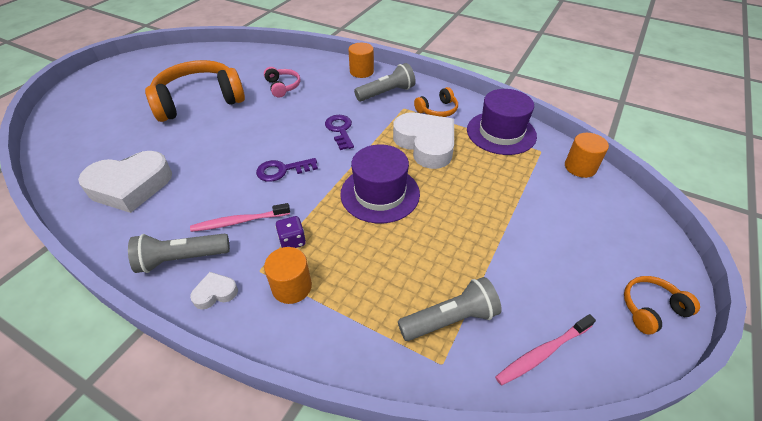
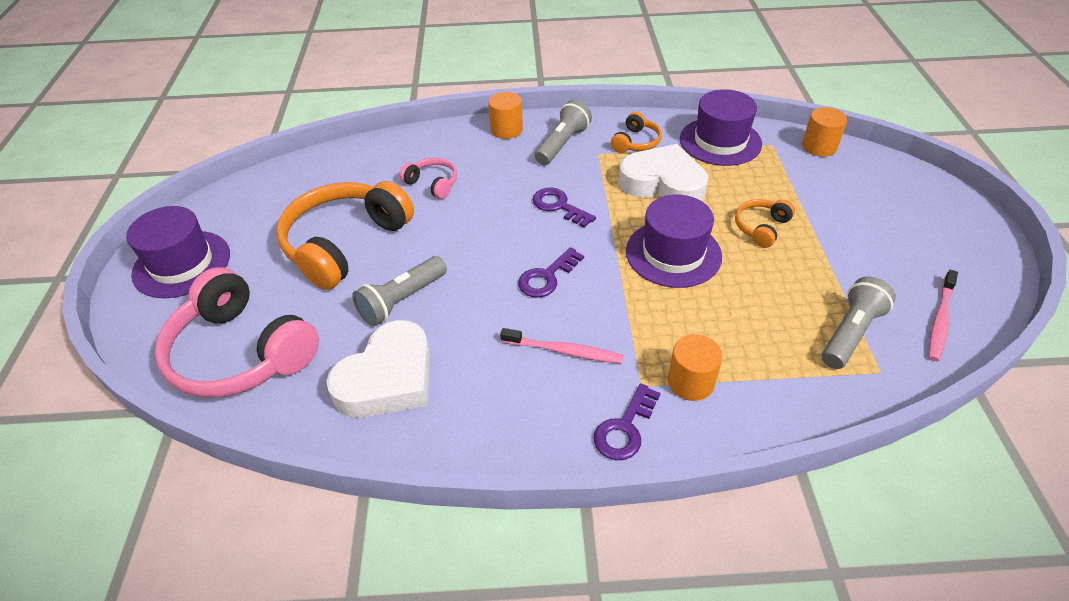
camera: 30 degrees left, 0 degrees up
(85, 136) = (240, 353): none -> pink headphones
(116, 78) = (182, 264): none -> purple hat
(181, 259) = (549, 418): grey flashlight -> grey flashlight (402, 300)
(215, 293) = (625, 428): white heart -> purple key
(239, 221) = (564, 351): pink toothbrush -> pink toothbrush turned 120 degrees counterclockwise
(292, 241) = (641, 341): purple dice -> none
(651, 309) = (977, 244): orange headphones -> orange headphones (761, 228)

